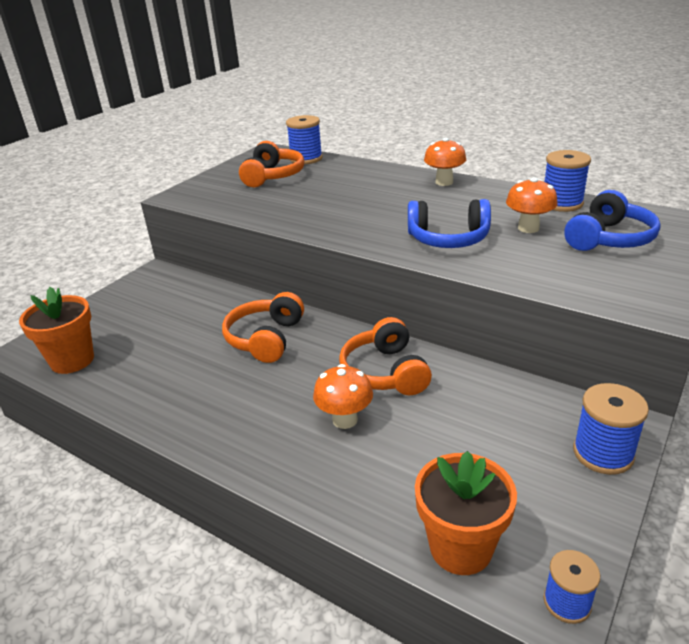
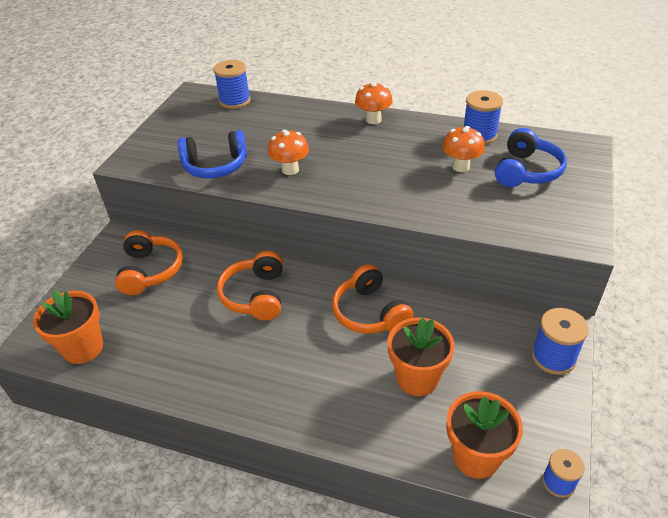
camera: 15 degrees left, 10 degrees up
(272, 176) = (212, 127): orange headphones -> orange headphones (150, 271)
(345, 420) = (353, 364): orange mushroom -> orange mushroom (290, 169)
(416, 447) = (417, 378): none -> orange flower pot
(448, 239) = (399, 186): blue headphones -> blue headphones (215, 166)

